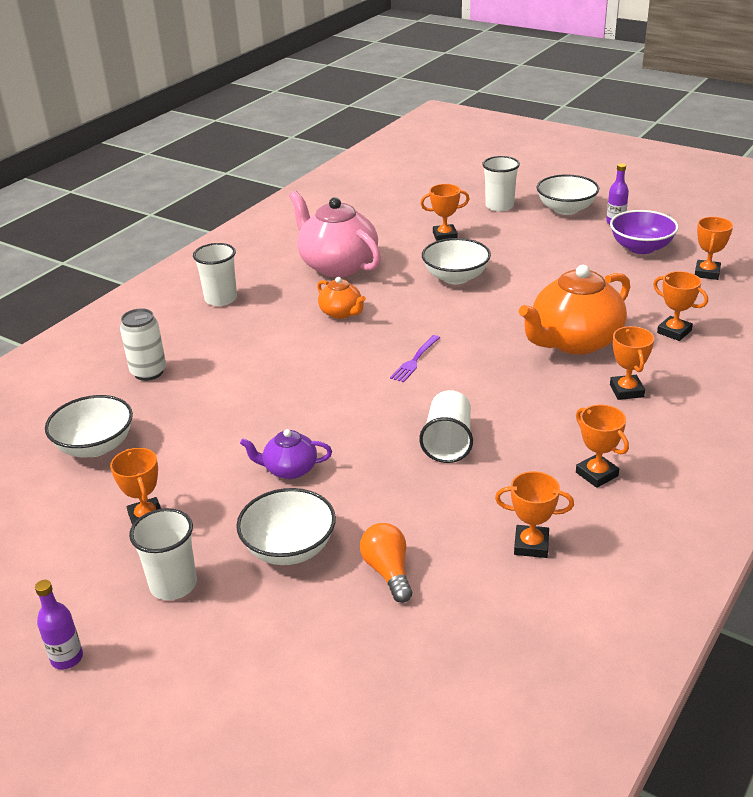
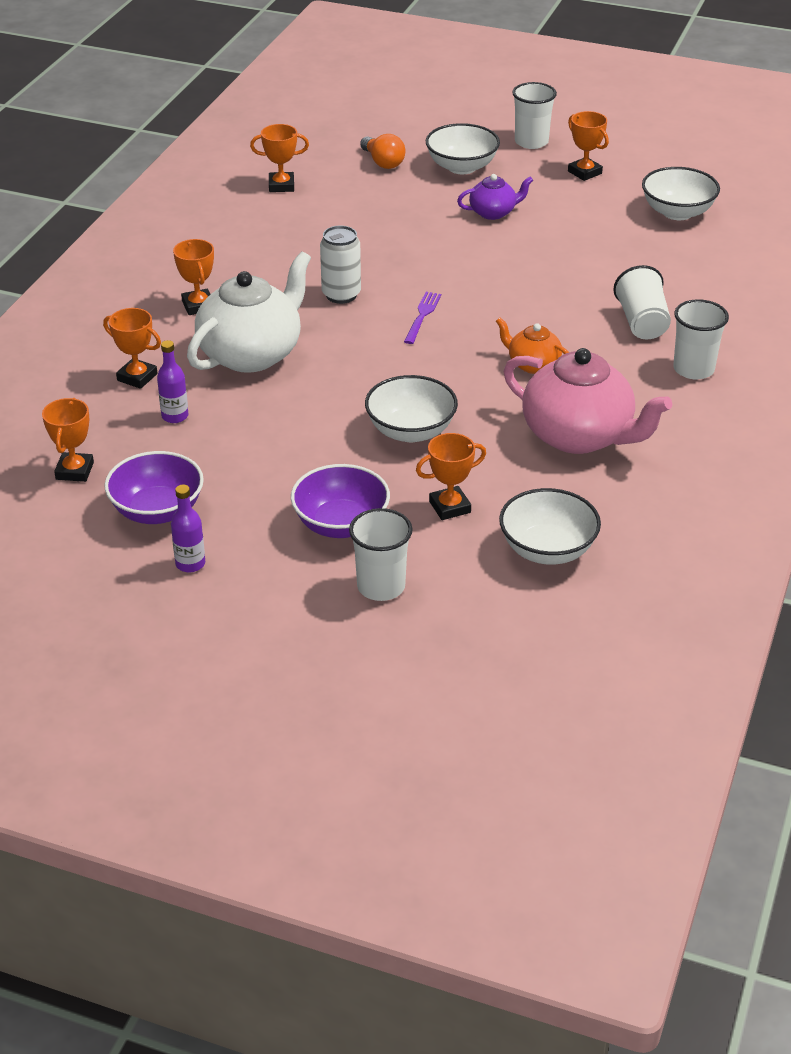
camera: 165 degrees right, 5 degrees up
(67, 658) = (569, 106): purple bottle -> purple bottle (175, 416)
(148, 372) = (694, 277): white can -> white can (341, 295)
(448, 442) = (364, 245): white cup -> white cup (642, 322)
(517, 233) = (341, 524): none -> purple bowl
(566, 209) = (269, 589): white bowl -> white bowl (547, 550)
(574, 341) = (252, 354): orange teapot -> white teapot
(596, 474) = (230, 234): orange trophy -> none

